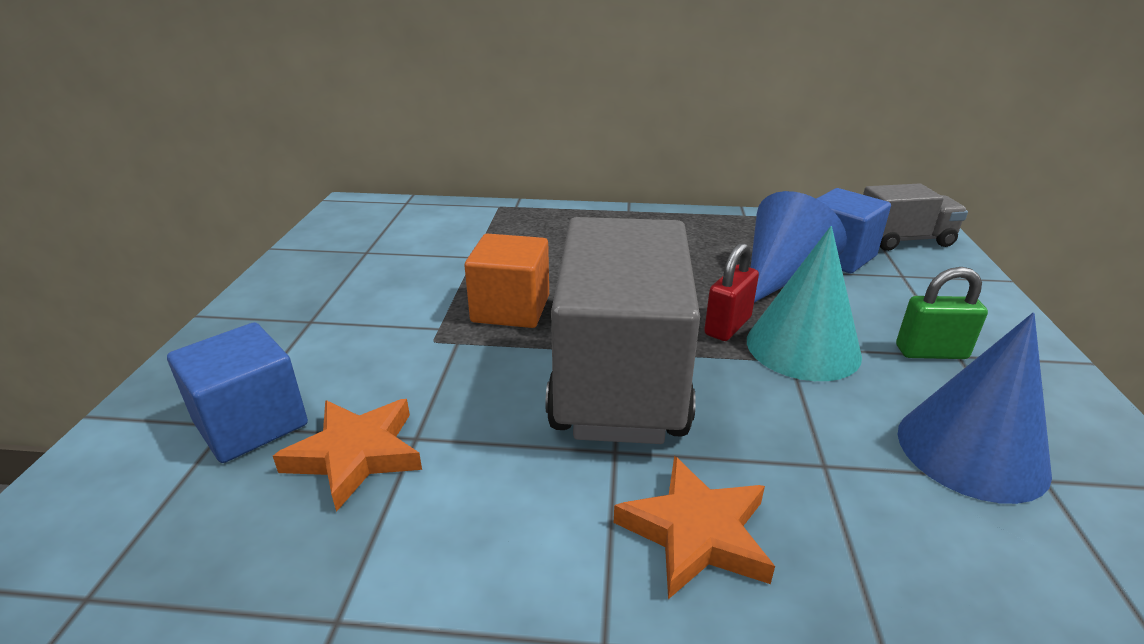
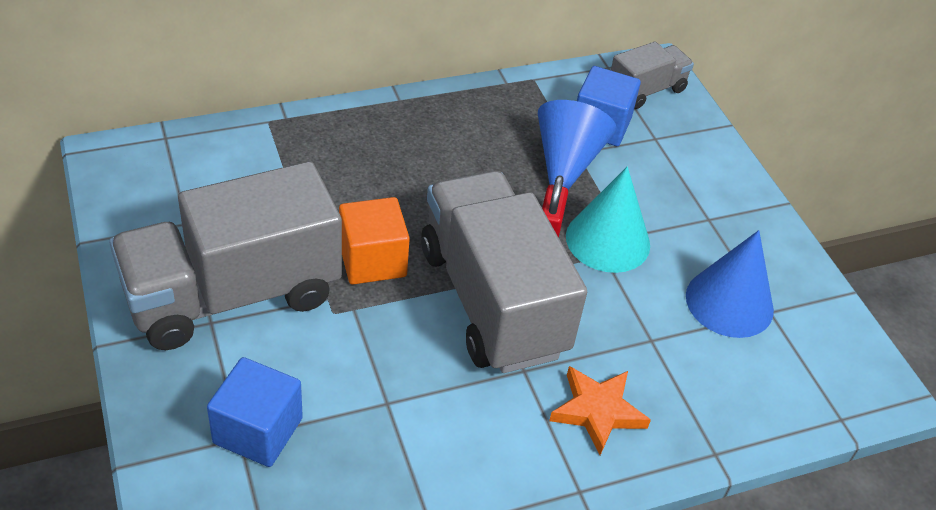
camera: 30 degrees left, 15 degrees up
(351, 305) = (232, 295): none -> grey truck
(356, 455) = (357, 429): orange star -> none
(931, 352) = (691, 221): green padlock -> none

